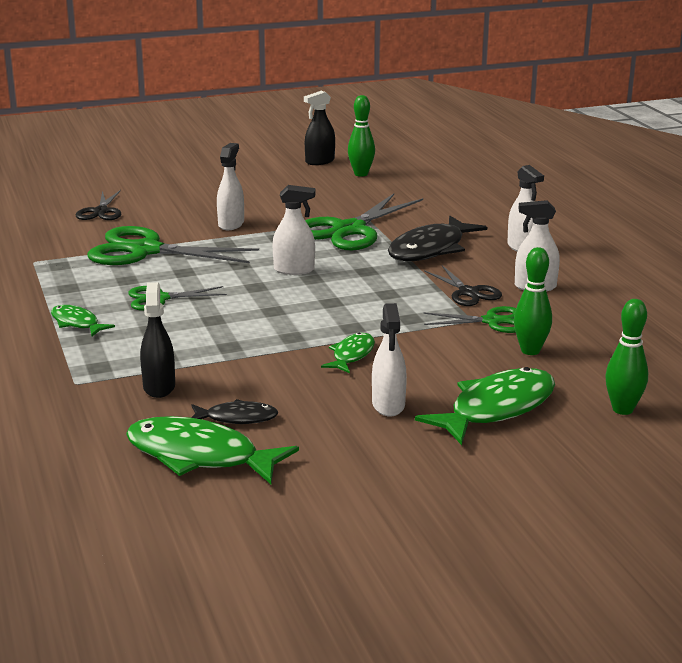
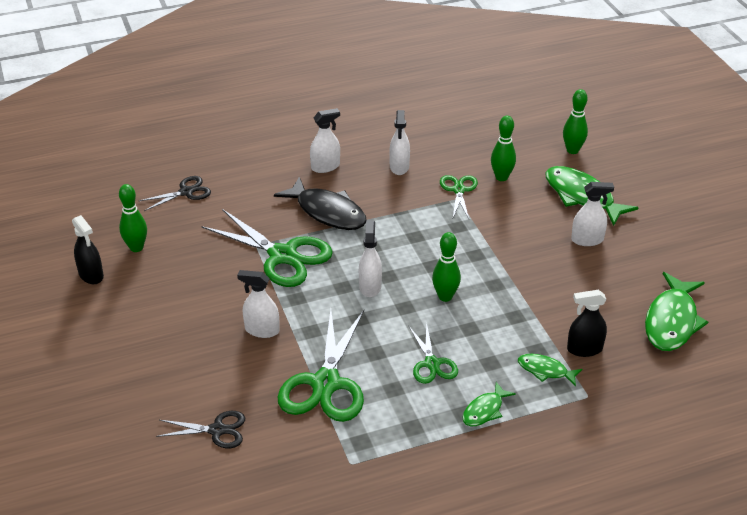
camera: 90 degrees left, 15 degrees up
(237, 418) = (619, 307): black fish -> none
(272, 308) = (445, 297): none -> green bowling pin
(352, 355) = (519, 255): green fish -> green fish (545, 370)
(468, 292) = (411, 198): black scissors -> black scissors (186, 192)

